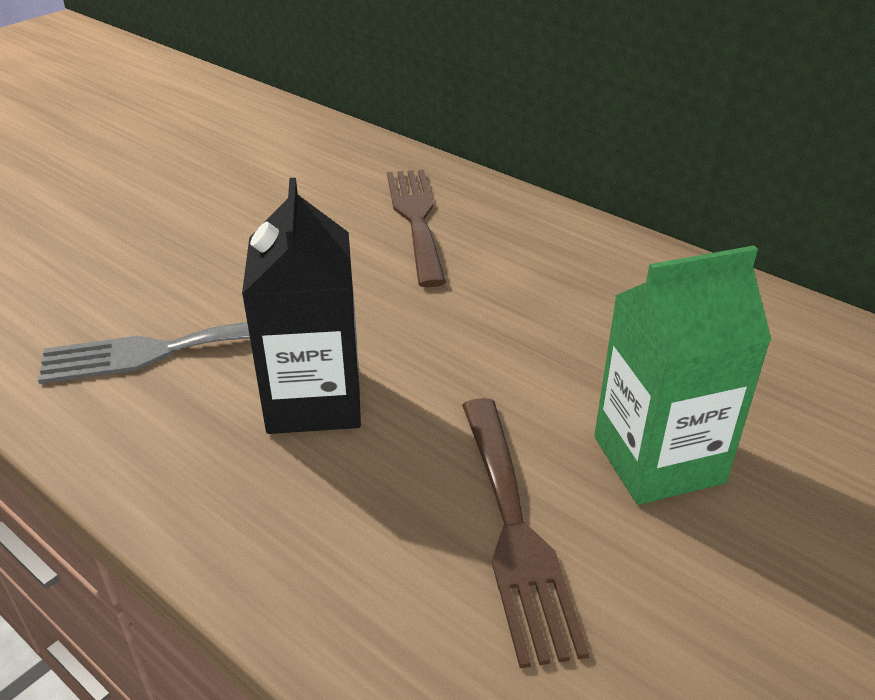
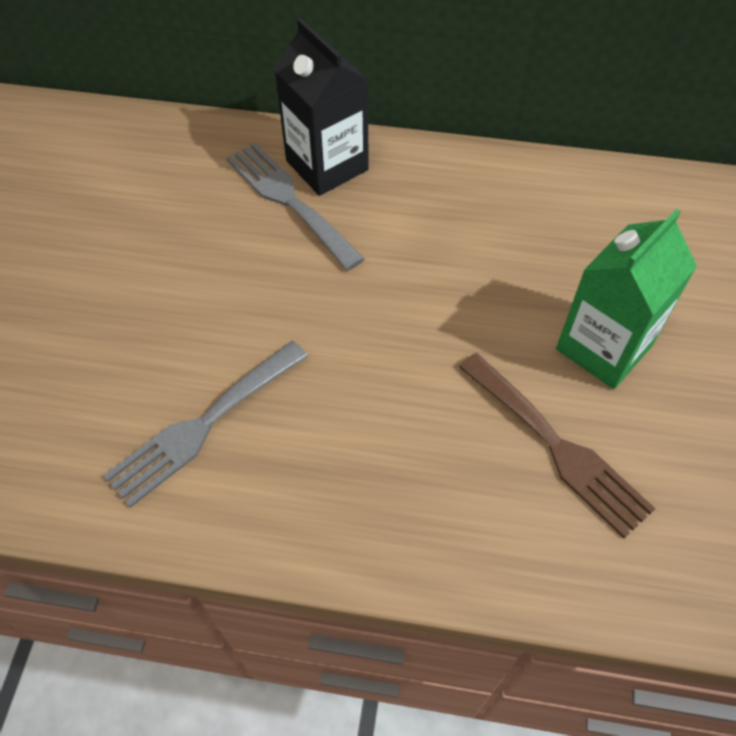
camera: 30 degrees left, 20 degrees up
(314, 400) = (353, 413): black carton -> black carton (327, 165)
(416, 219) = (289, 200): brown fork -> grey fork

